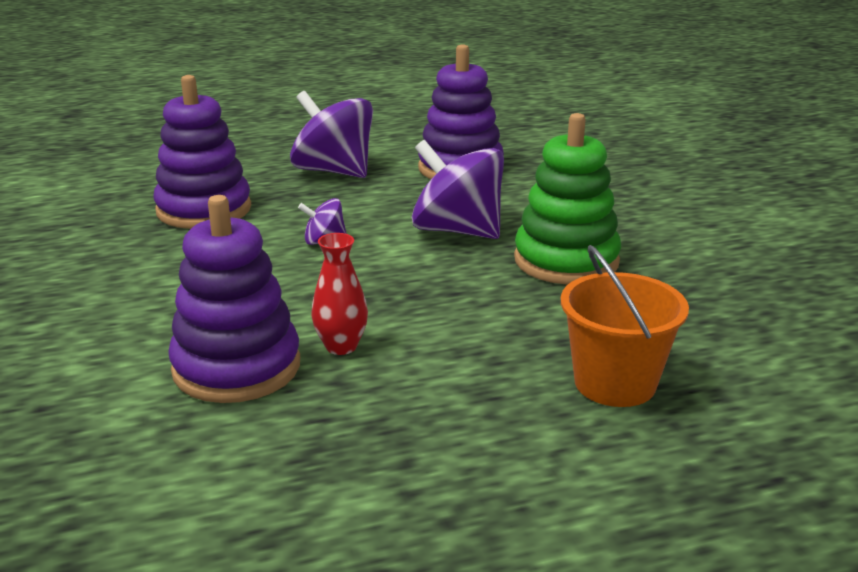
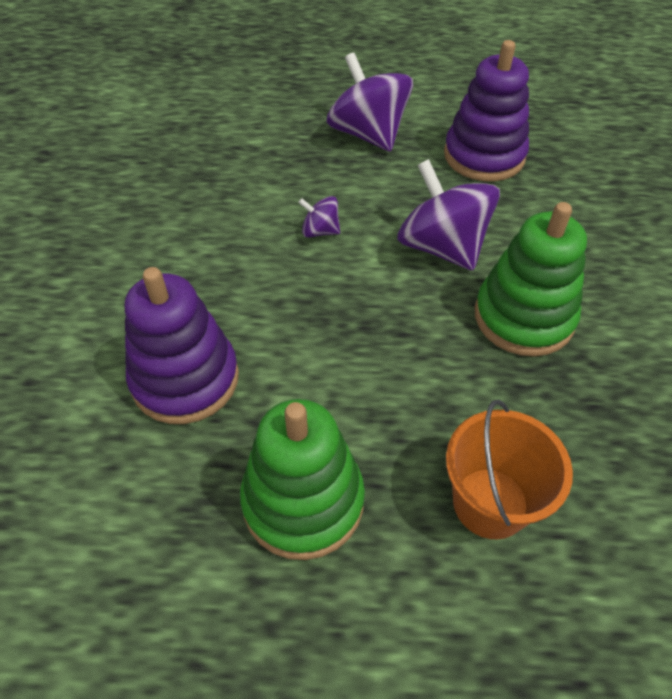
camera: 20 degrees right, 25 degrees up
(204, 210) = (239, 163): purple stacking toy -> none
(341, 346) = (277, 378): red vase -> none
(425, 424) = (303, 501): none -> green stacking toy

